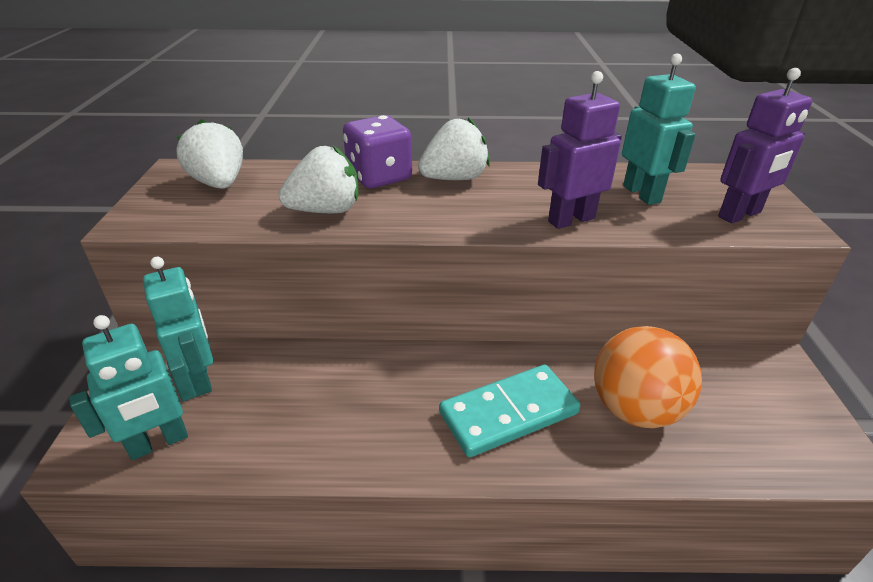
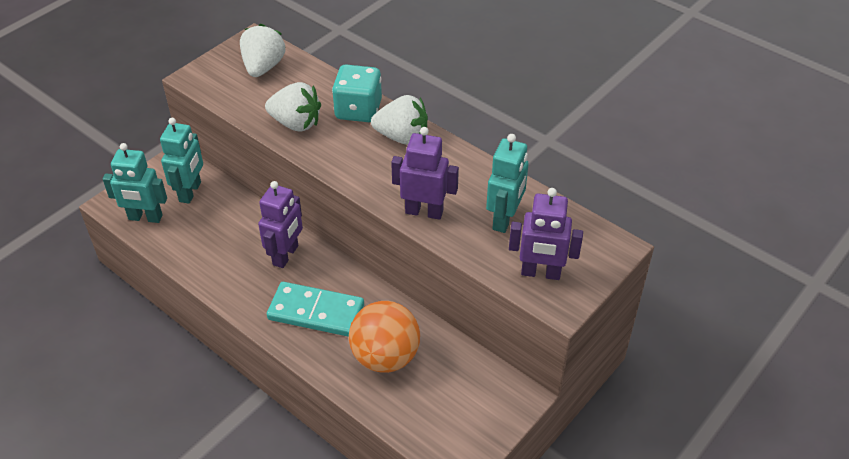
camera: 40 degrees right, 10 degrees up
(379, 177) = (358, 110): purple dice -> turquoise dice
(401, 377) = (286, 255): none -> purple robot

